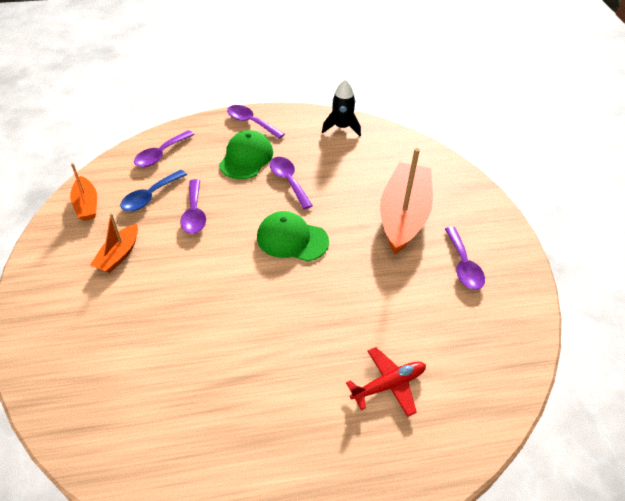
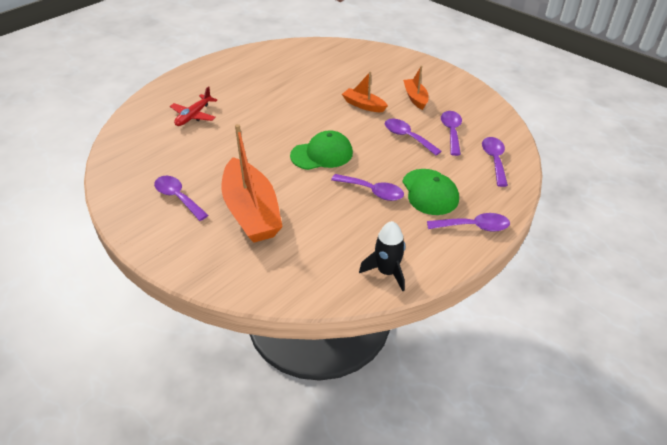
camera: 145 degrees right, 5 degrees down
(86, 205) = (479, 109): orange boat -> orange boat (364, 105)
(150, 196) = (451, 132): blue spoon -> purple spoon

